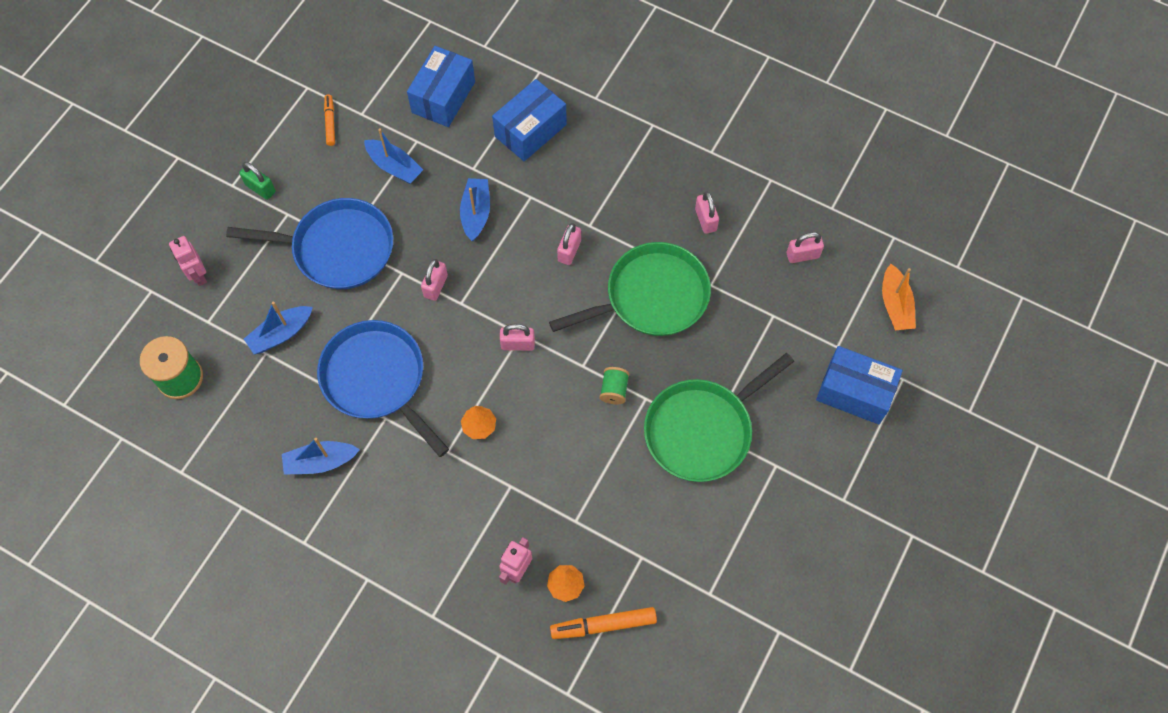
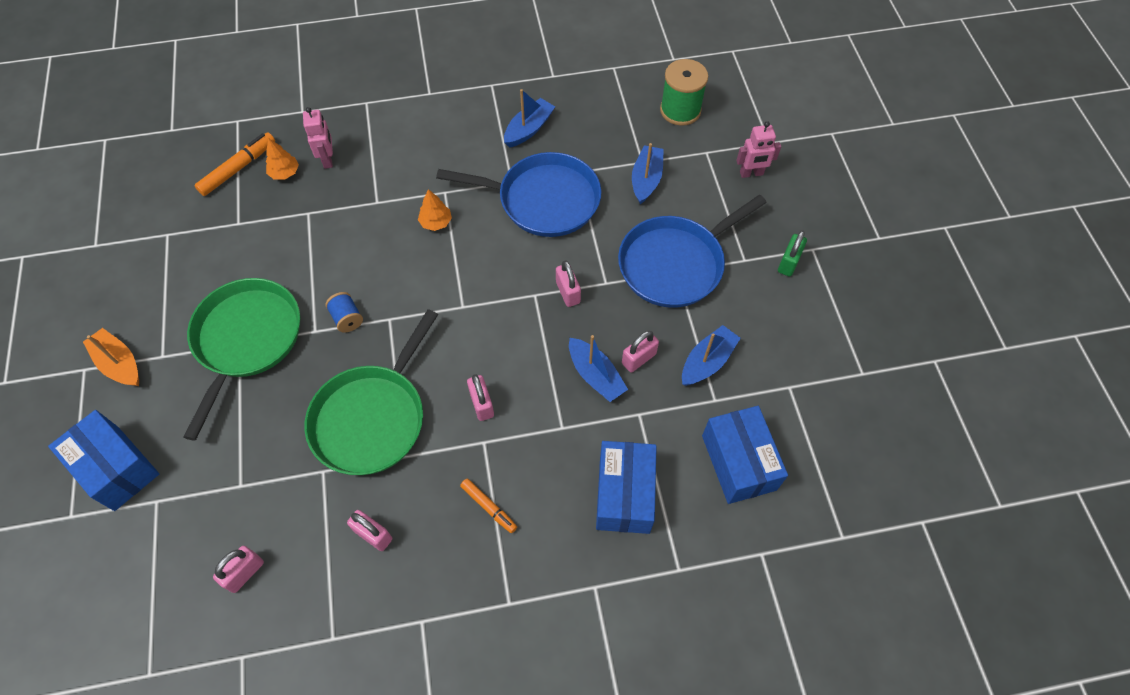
camera: 140 degrees right, 5 degrees down
(198, 275) = (751, 173): pink robot -> pink robot turned 150 degrees clockwise
(260, 188) = (788, 263): green padlock -> green padlock turned 60 degrees counterclockwise
(330, 122) = (804, 358): orange marker -> orange marker (489, 507)
(394, 167) = (707, 362): blue boat -> blue boat turned 135 degrees clockwise
(518, 344) = (458, 297): pink padlock -> pink padlock (638, 359)
(614, 390) = (347, 318): green spool -> blue spool
(854, 392) = (116, 468): blue box -> blue box turned 60 degrees clockwise
(895, 304) = (112, 591): orange boat -> orange boat (119, 364)

